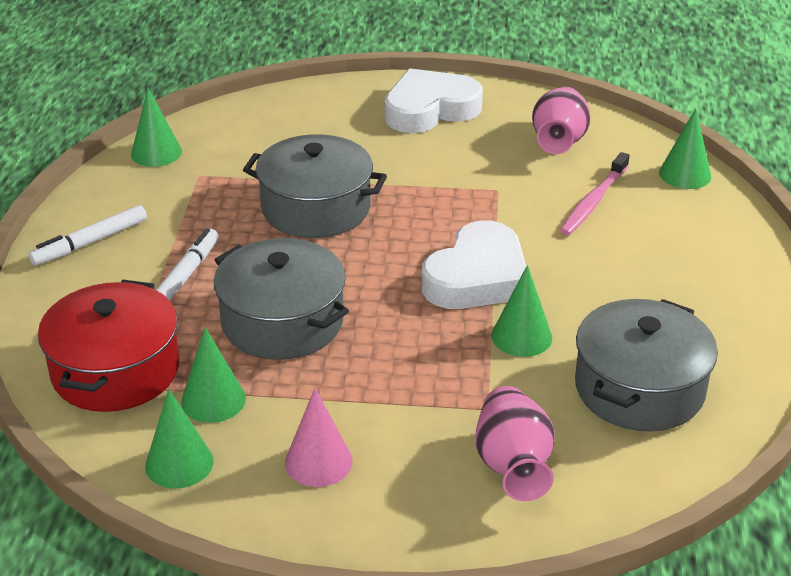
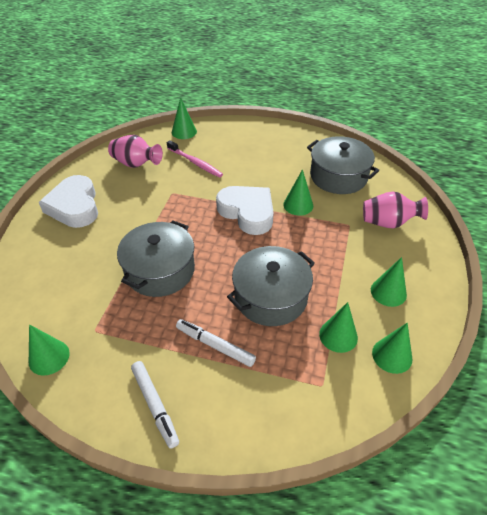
camera: 80 degrees left, 10 degrees up
(115, 370) = (306, 388): red pot -> none
(318, 462) = (388, 292): pink cone -> green cone

